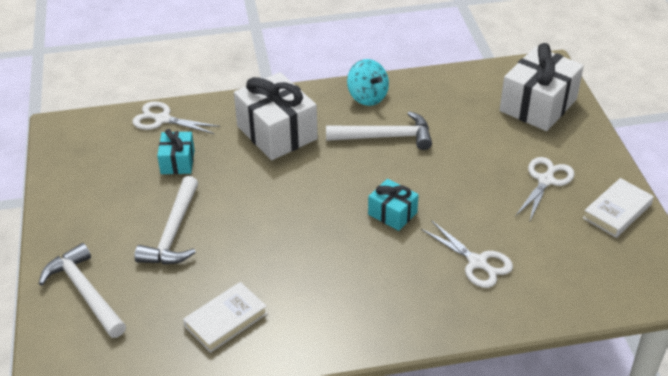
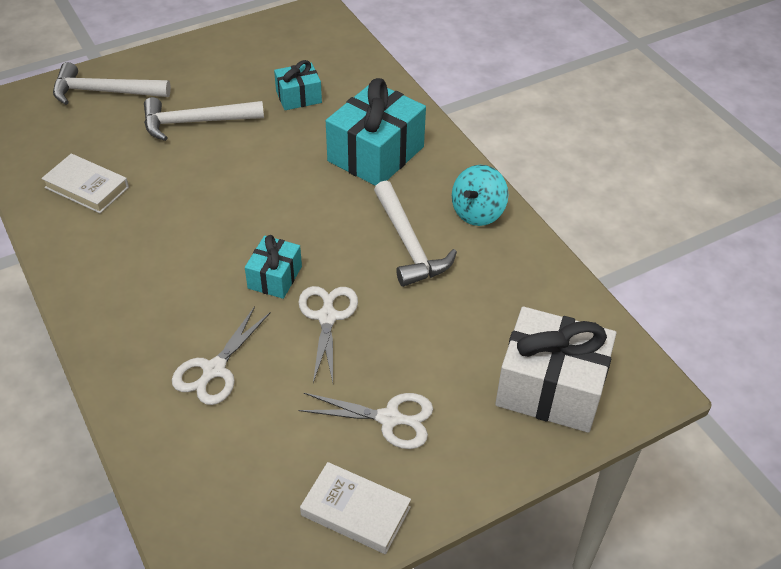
camera: 70 degrees right, 5 degrees up
(85, 292) = (105, 92): white hammer -> white hammer turned 120 degrees counterclockwise
(162, 119) = (360, 69): white scissors -> white scissors (327, 317)
(277, 132) = (376, 154): white gift -> turquoise gift

